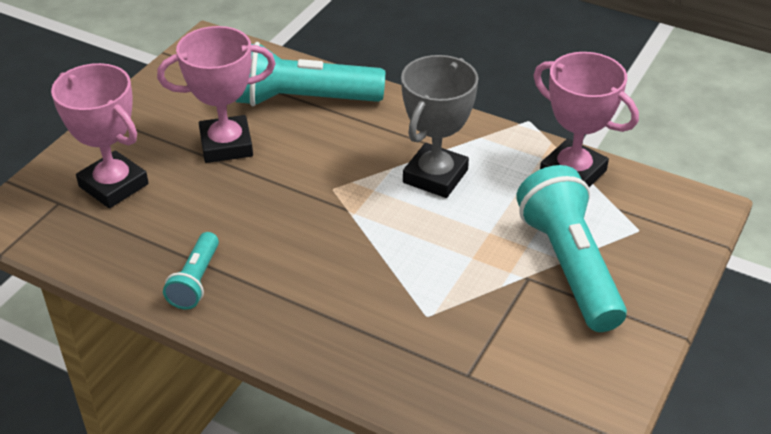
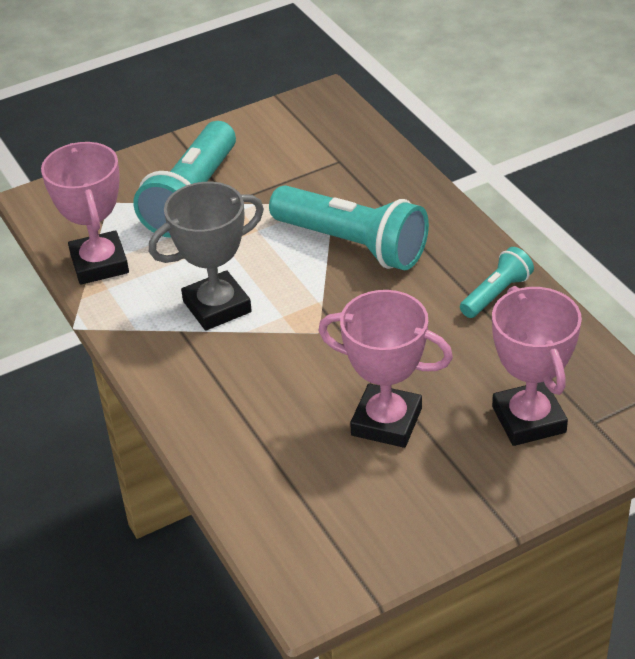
camera: 145 degrees left, 0 degrees up
(303, 100) = (265, 447): turquoise flashlight -> turquoise flashlight (353, 244)

